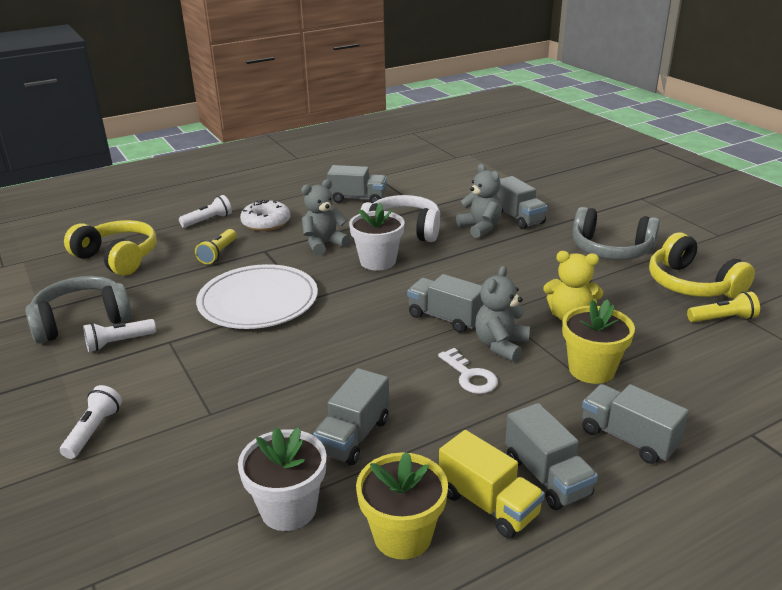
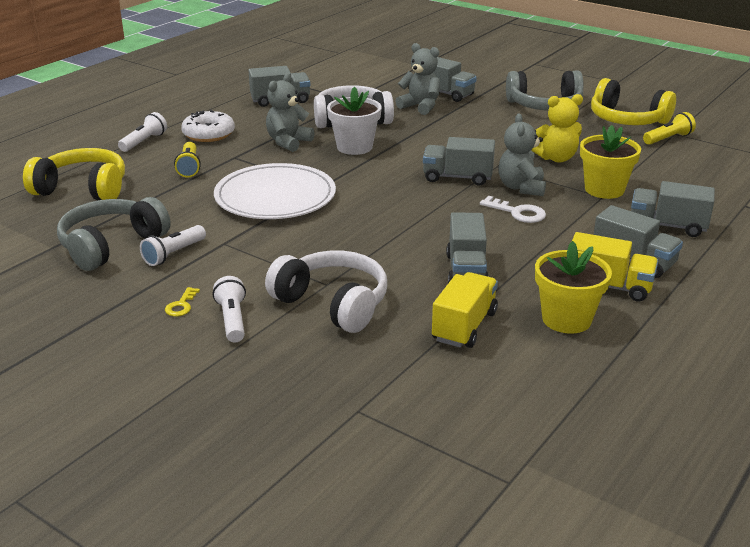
camera: 25 degrees left, 0 degrees up
(71, 401) = (181, 305): none -> yellow key
(193, 439) = (333, 304): none -> white headphones
(288, 509) = (464, 326): white flower pot -> yellow truck

